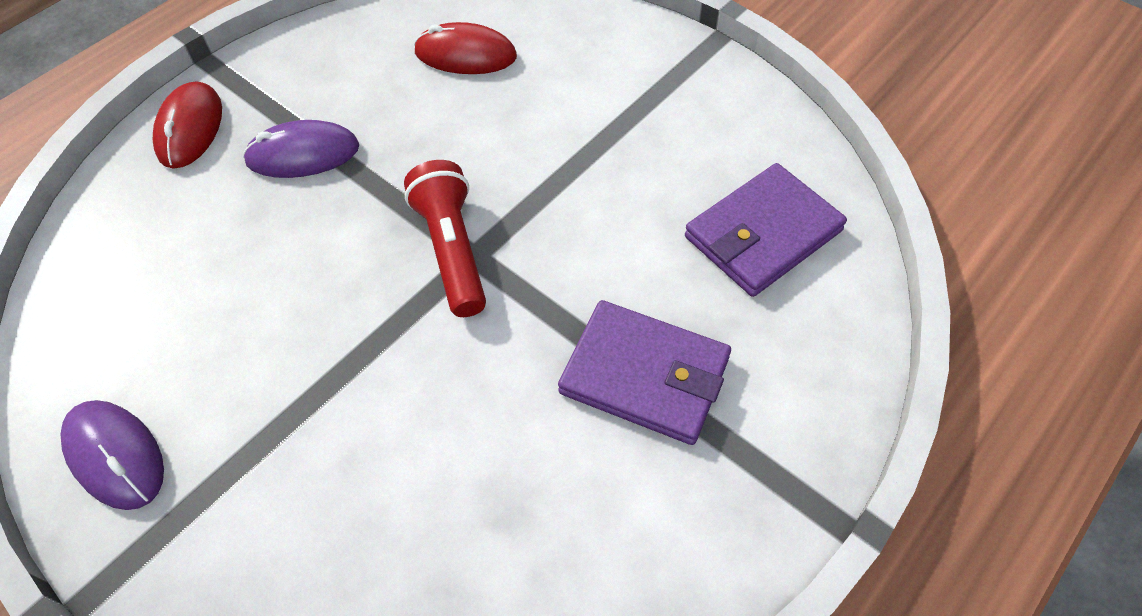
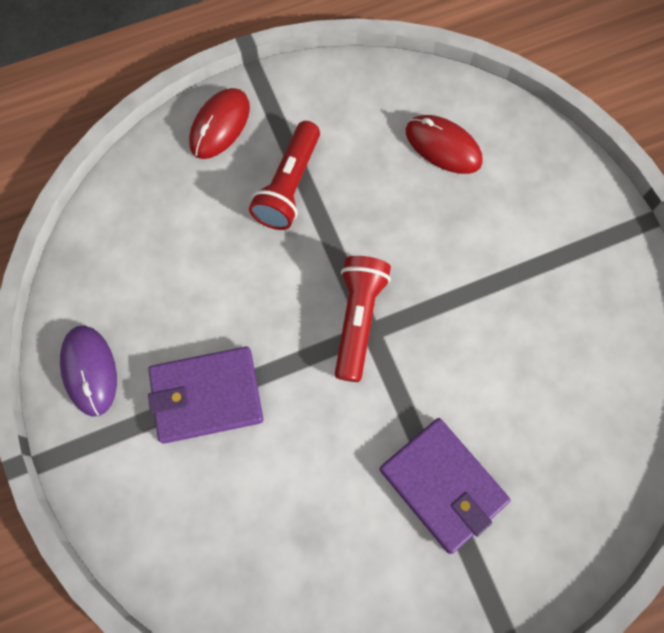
camera: 25 degrees right, 15 degrees up
(303, 154) = (289, 186): purple mouse -> red flashlight
(763, 234) = (585, 416): purple wallet -> purple wallet (207, 396)

